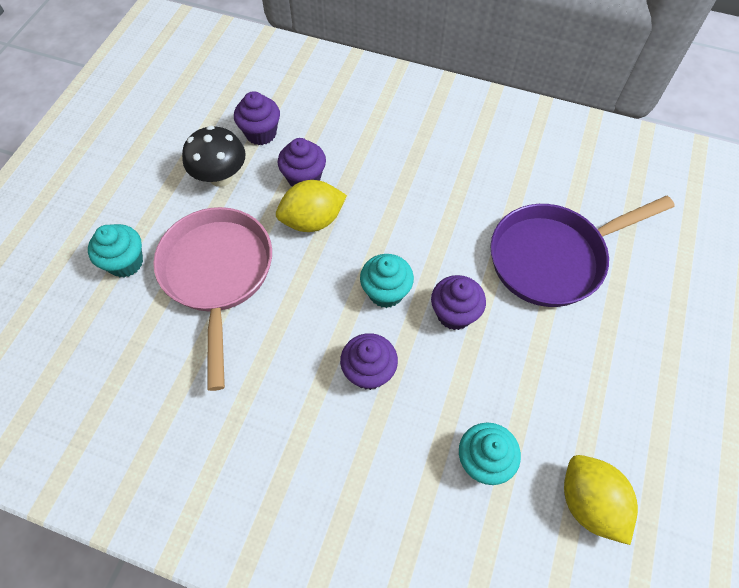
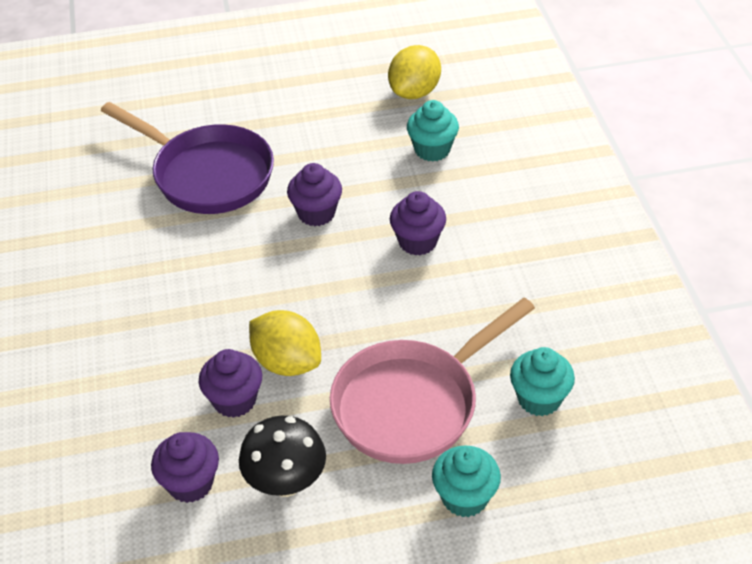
camera: 120 degrees left, 15 degrees down
(386, 292) = (330, 266): turquoise cupcake -> turquoise cupcake (539, 399)

